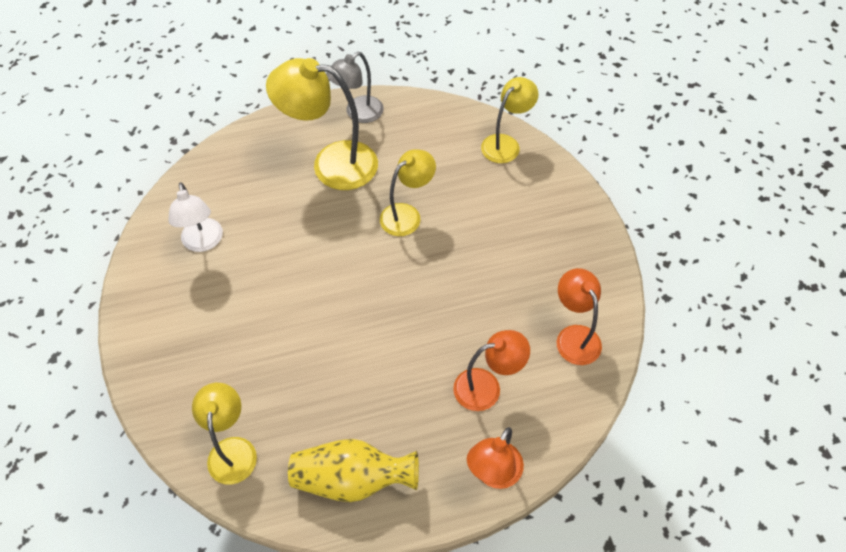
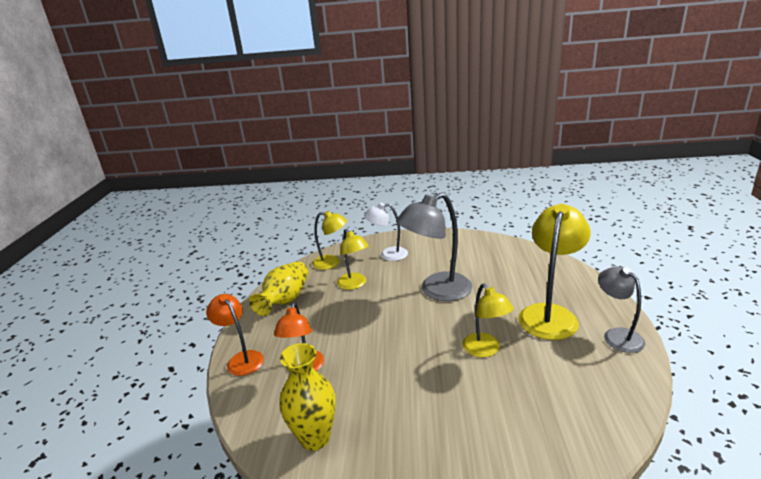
camera: 110 degrees right, 30 degrees down
(203, 242) = (479, 257): white lamp -> white lamp (388, 254)
(299, 279) = (437, 291): none -> grey lamp
(505, 144) = (580, 445): yellow lamp -> yellow lamp (354, 284)
(574, 336) = (315, 438): orange lamp -> yellow vase

